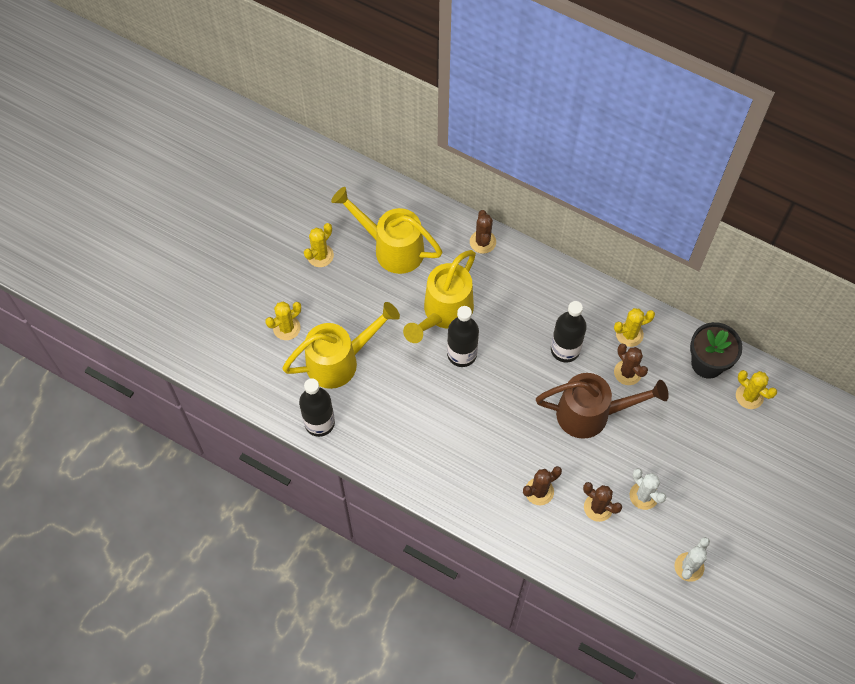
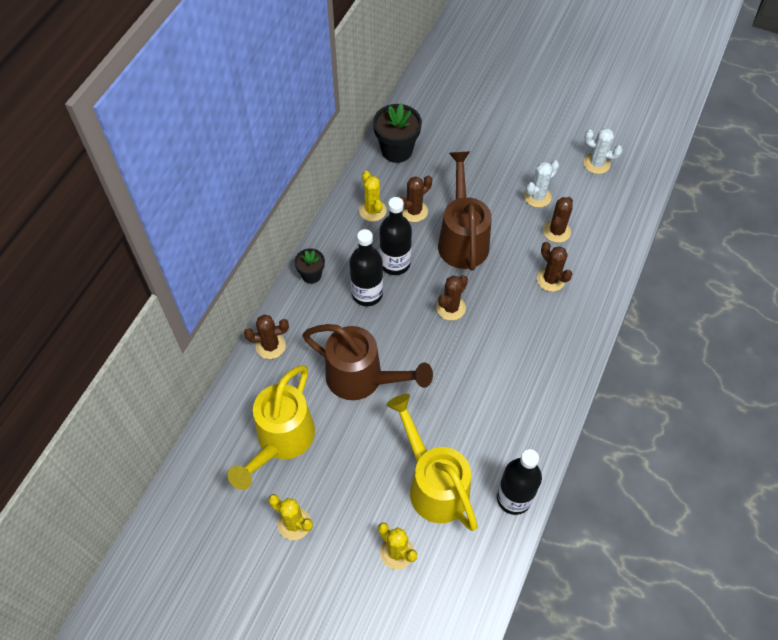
camera: 95 degrees left, 5 degrees down
(444, 313) = (362, 379): yellow watering can -> brown watering can
(462, 354) = (411, 357): black bottle -> black bottle (367, 294)
(512, 394) = (450, 308): none -> brown cactus
(555, 277) = (311, 275): none -> black flower pot
(749, 396) = (426, 121): yellow cactus -> none

